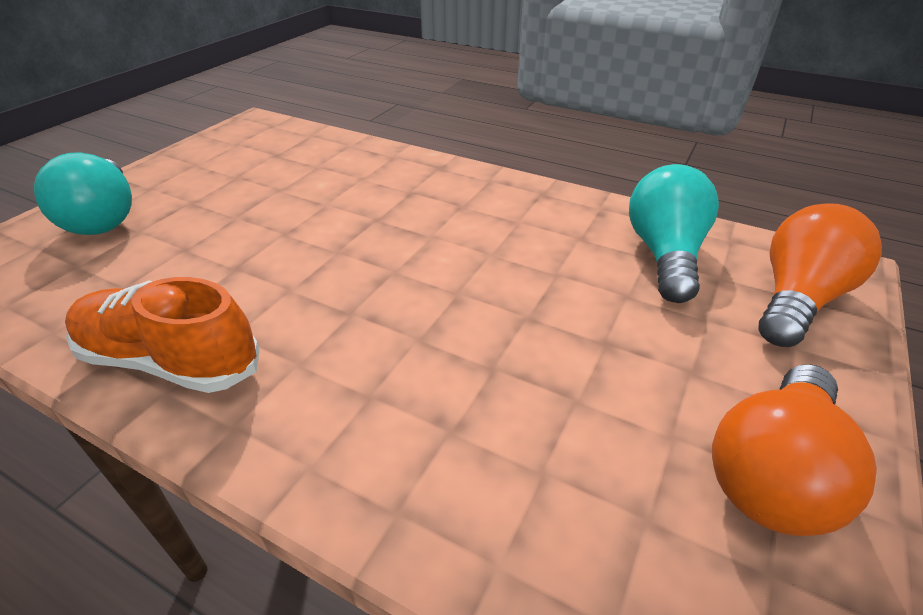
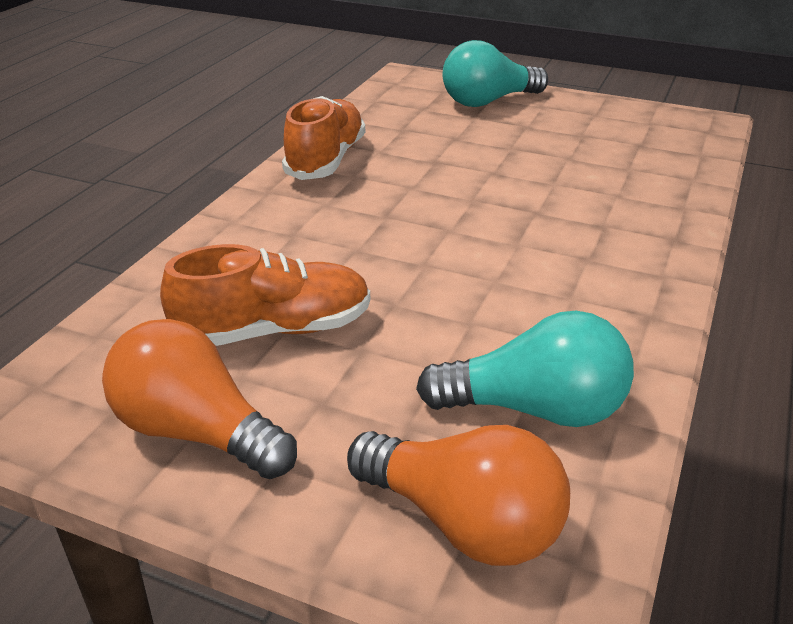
camera: 85 degrees right, 5 degrees down
(583, 410) = (274, 330): none -> orange shoe

